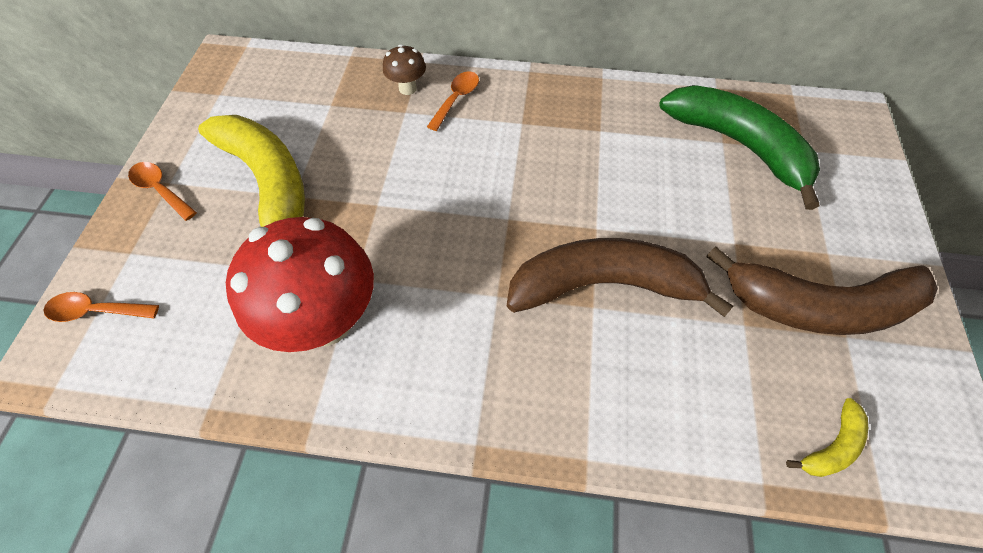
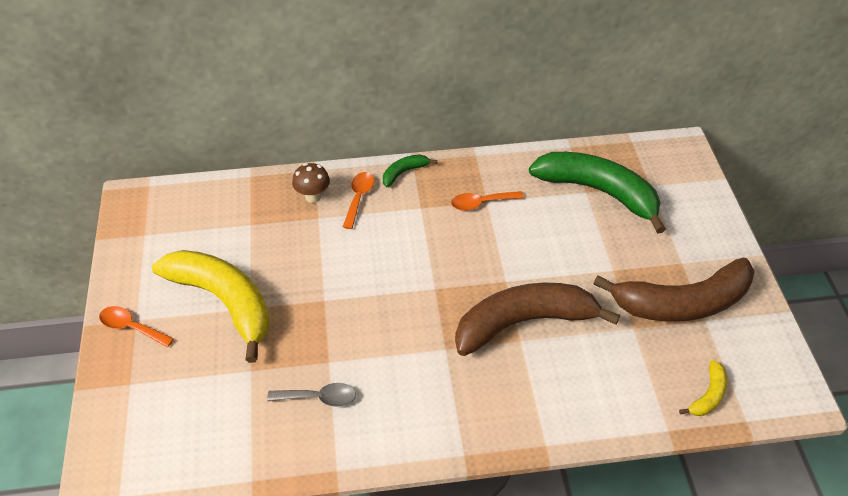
camera: 15 degrees left, 10 degrees down
(97, 311) = (125, 434): orange spoon -> orange spoon (481, 203)
(326, 321) = (318, 398): red mushroom -> grey spoon
(515, 81) = (404, 172): none -> green banana

